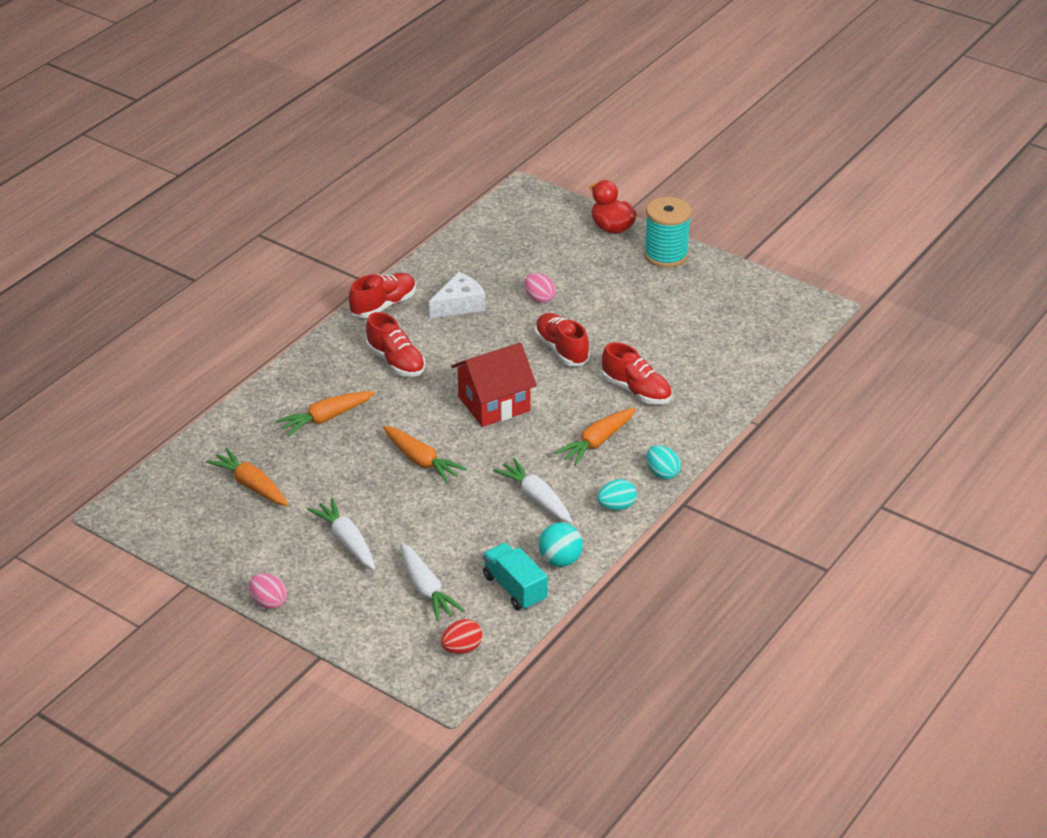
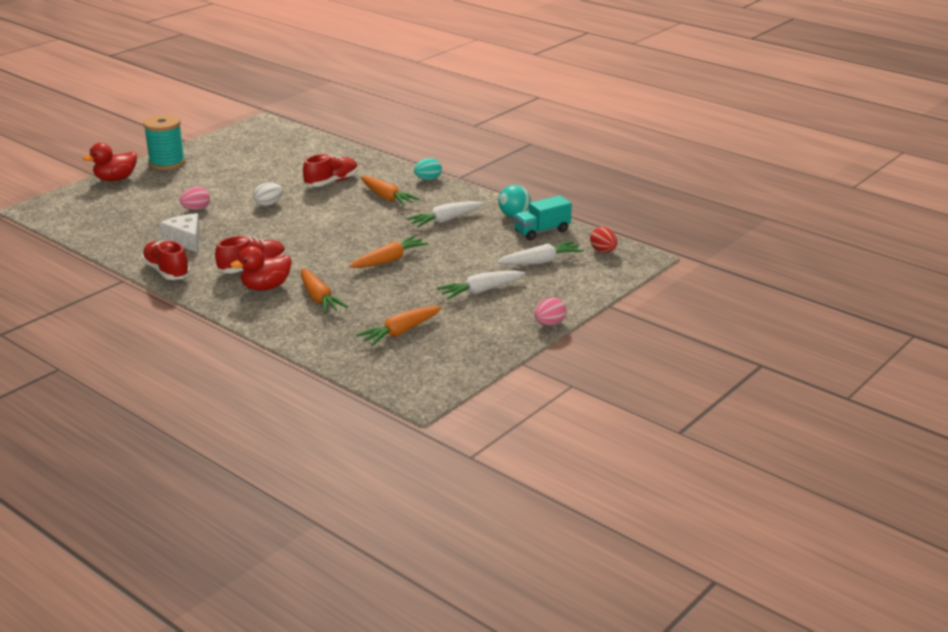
camera: 85 degrees left, 10 degrees down
(351, 377) = (266, 287): none -> red duck
(494, 404) = (327, 231): red house -> none
(561, 349) = (269, 204): red shoe -> white egg
(616, 506) = (460, 195): turquoise egg -> none

